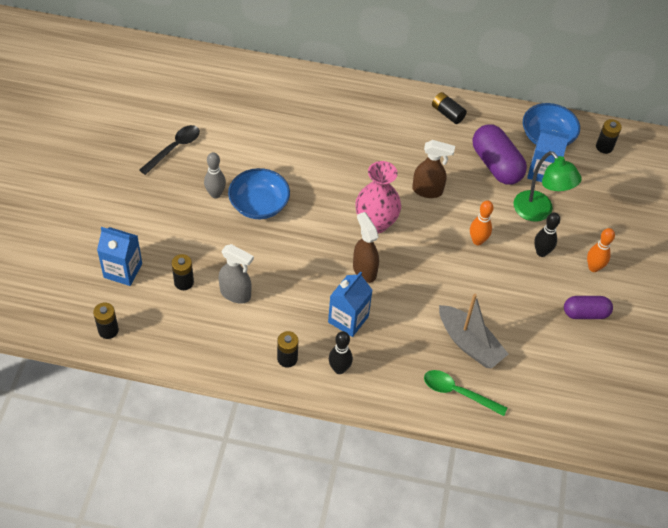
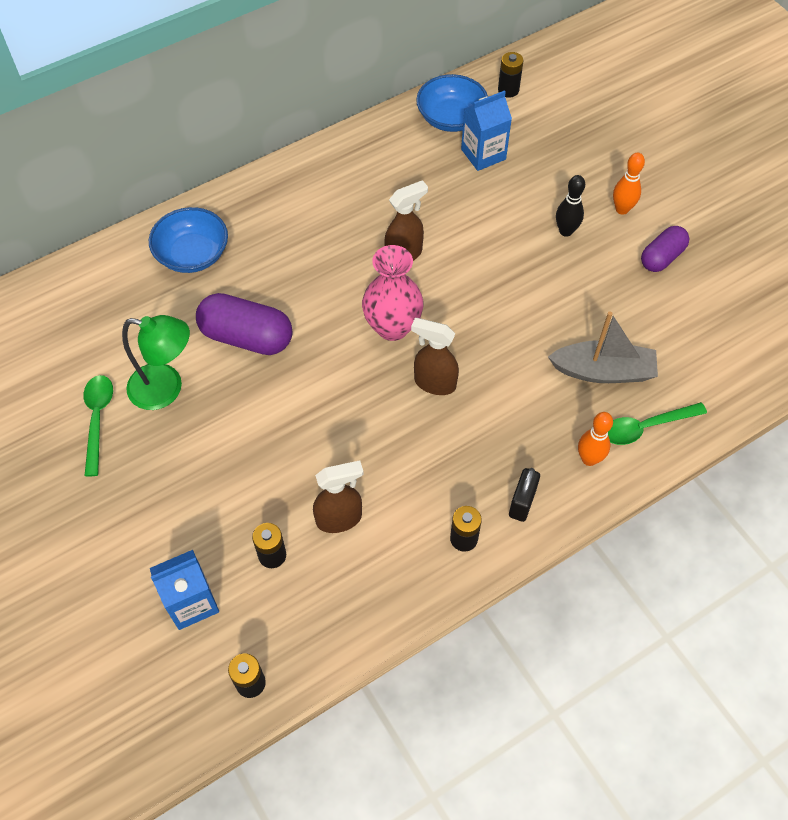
camera: 40 degrees left, 5 degrees up
(174, 148) = (98, 419): black spoon -> green spoon
(215, 194) = (199, 431): grey bowling pin -> none
(236, 294) = (339, 519): grey spray bottle -> brown spray bottle
(259, 204) = (257, 404): blue bowl -> blue bowl (192, 254)
(339, 369) = (522, 503): black bowling pin -> black padlock
(348, 319) = (474, 445): blue carton -> none
(447, 113) = (338, 163): black battery -> none
(477, 241) = (501, 266): orange bowling pin -> orange bowling pin (589, 459)
(496, 165) = (437, 179): purple capsule -> purple capsule (247, 337)
(538, 212) = (522, 195): green lamp -> green lamp (166, 389)

